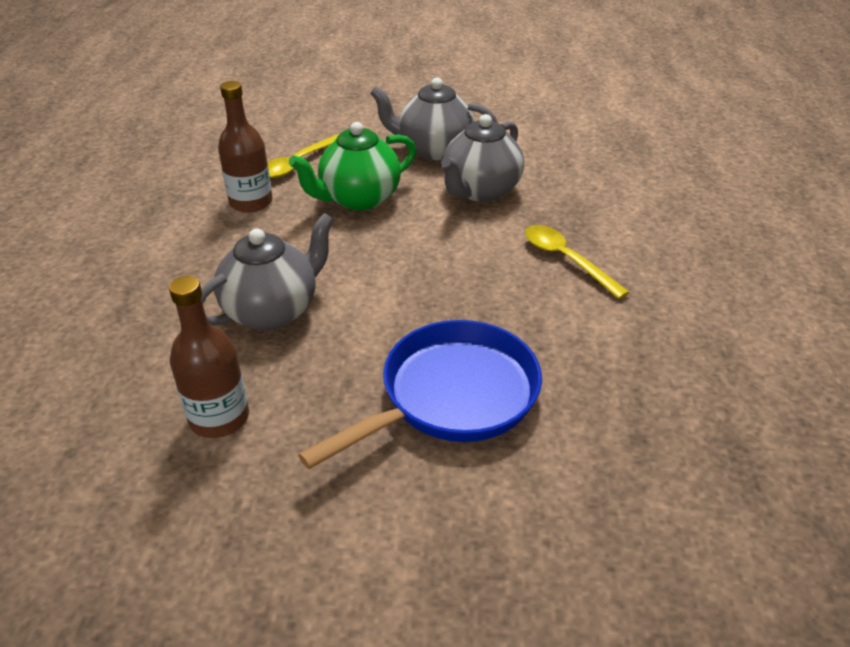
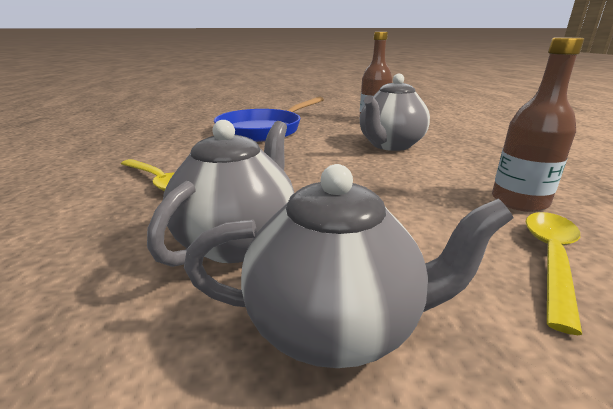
camera: 170 degrees right, 15 degrees down
(359, 199) = (400, 216): green teapot -> none

